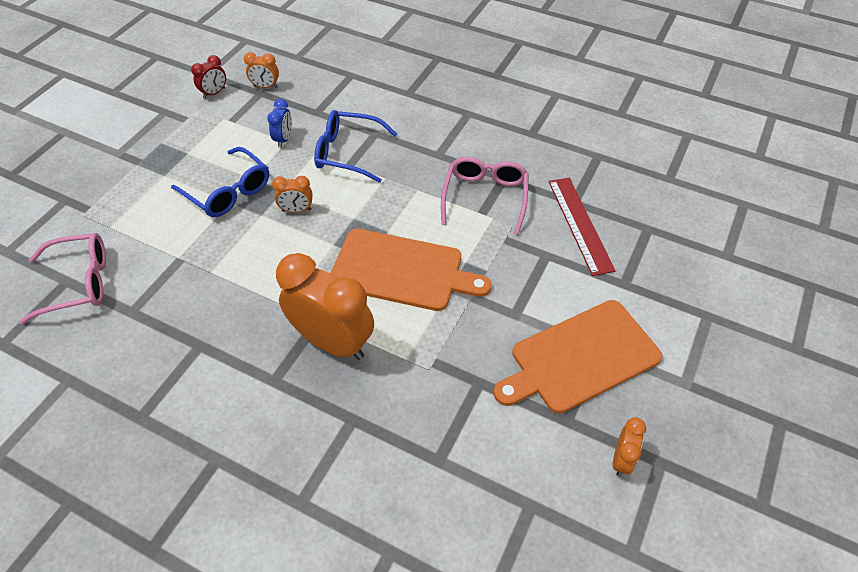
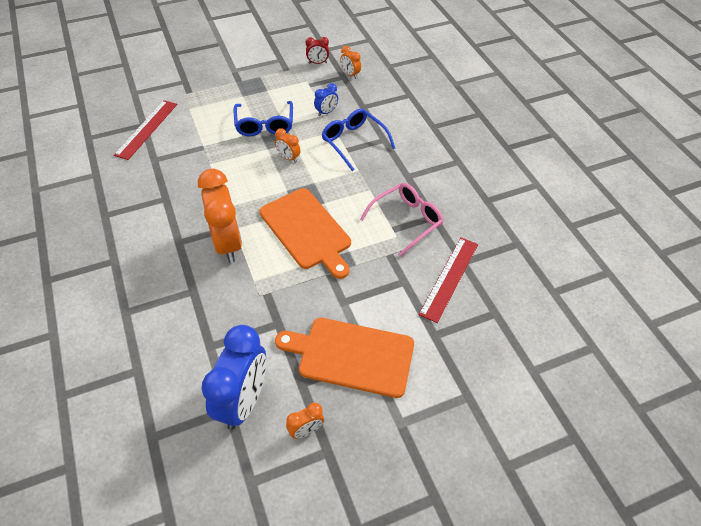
camera: 40 degrees right, 0 degrees up
(78, 283) = (147, 129): pink glasses -> red ruler
(535, 484) = (243, 401): none -> blue clock

